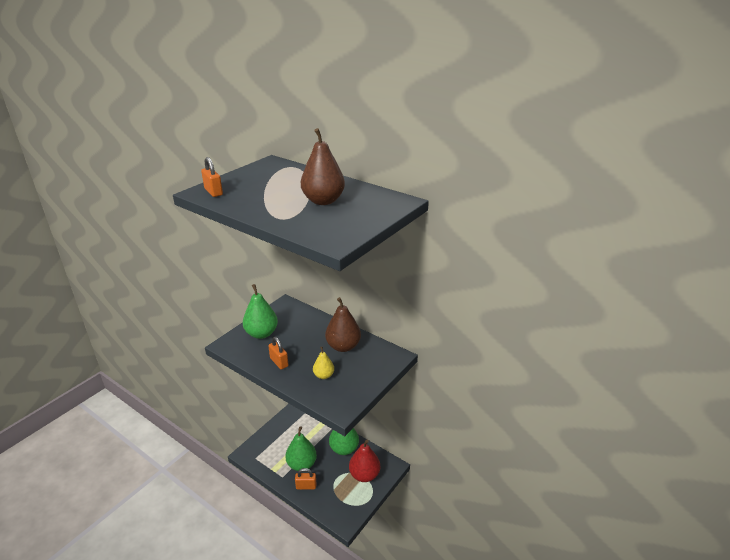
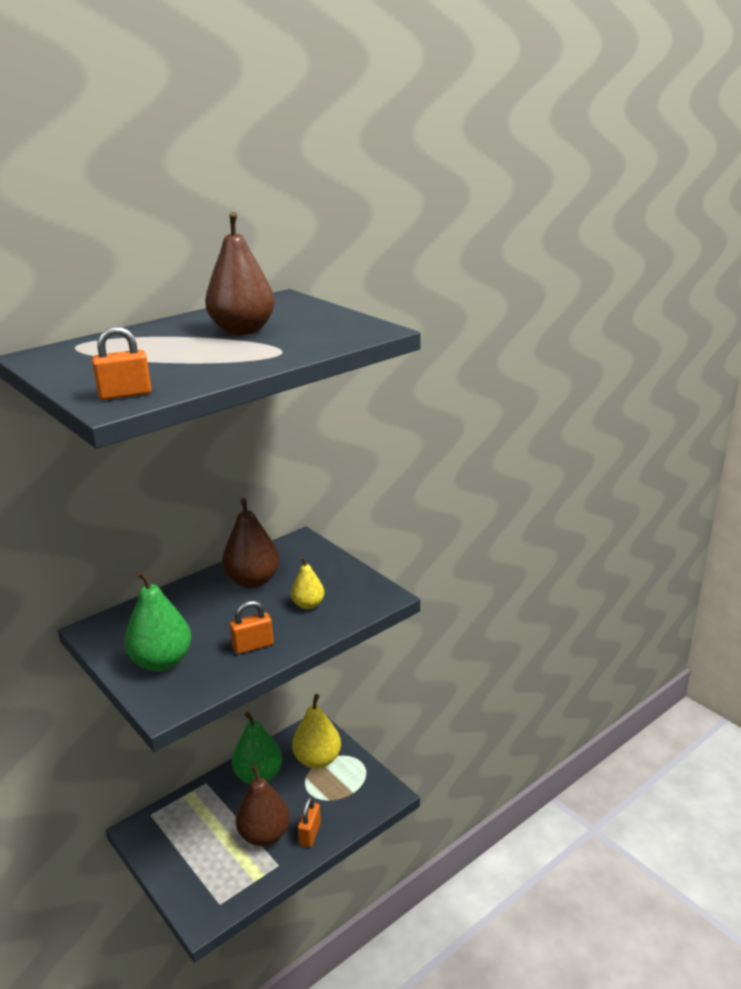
camera: 75 degrees left, 5 degrees down
(301, 464) = (264, 835): green pear -> brown pear
(364, 475) = (317, 760): red pear -> yellow pear

